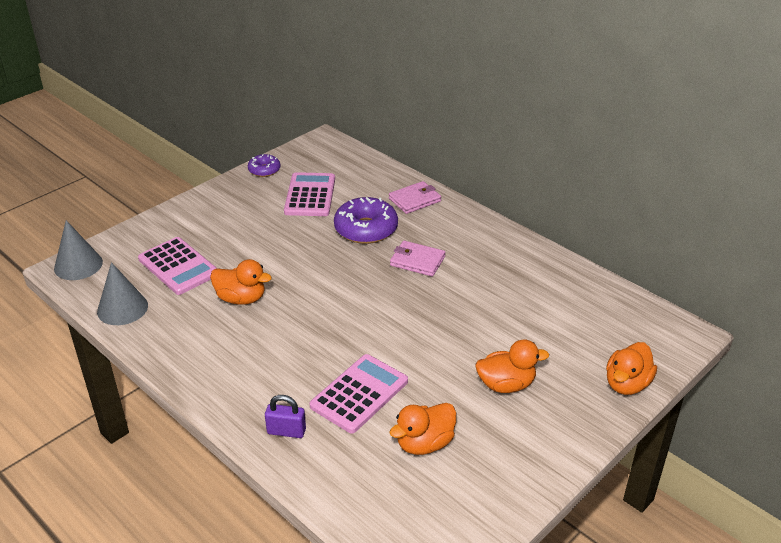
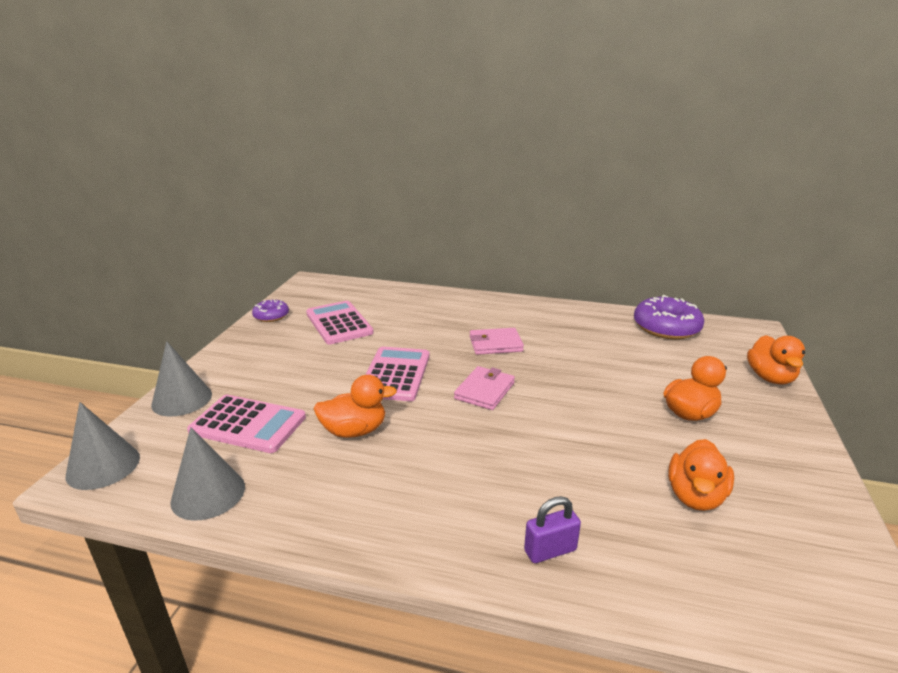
camera: 30 degrees left, 10 degrees down
(151, 229) = (182, 399): none -> grey cone
(359, 393) = (578, 475): pink calculator -> pink calculator (395, 374)
(366, 229) = (421, 334): purple donut -> purple donut (666, 327)
(414, 200) = (440, 302): pink wallet -> pink wallet (484, 391)

